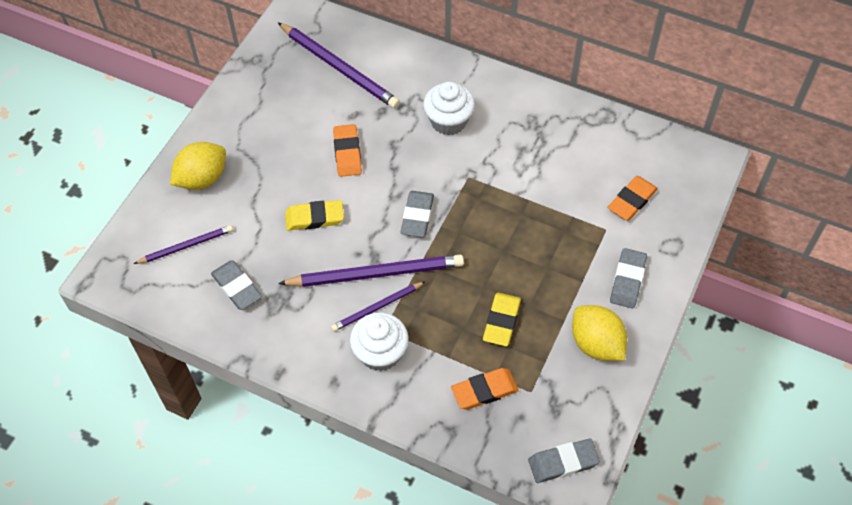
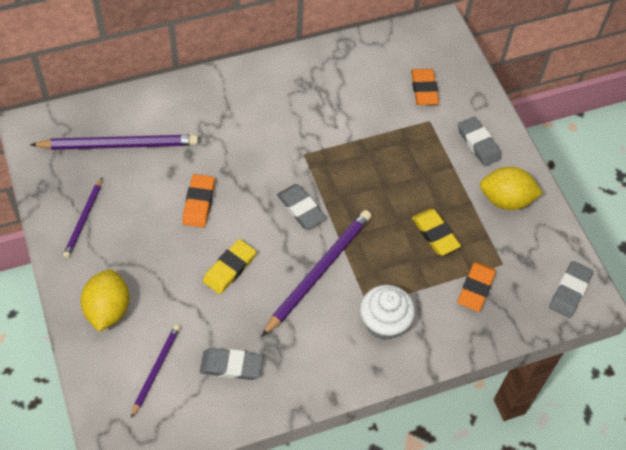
camera: 50 degrees left, 0 degrees up
(347, 153) = (199, 203): orange eraser -> orange eraser turned 60 degrees clockwise
(377, 308) = (346, 294): purple pencil -> purple pencil (84, 219)
(448, 121) = (245, 125): white cupcake -> none

